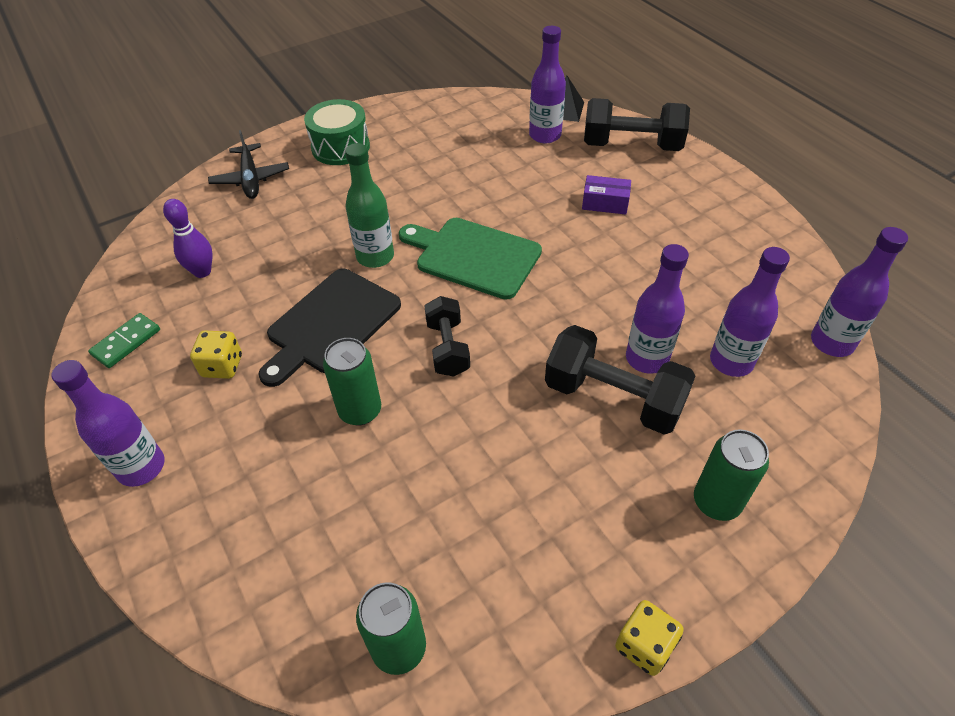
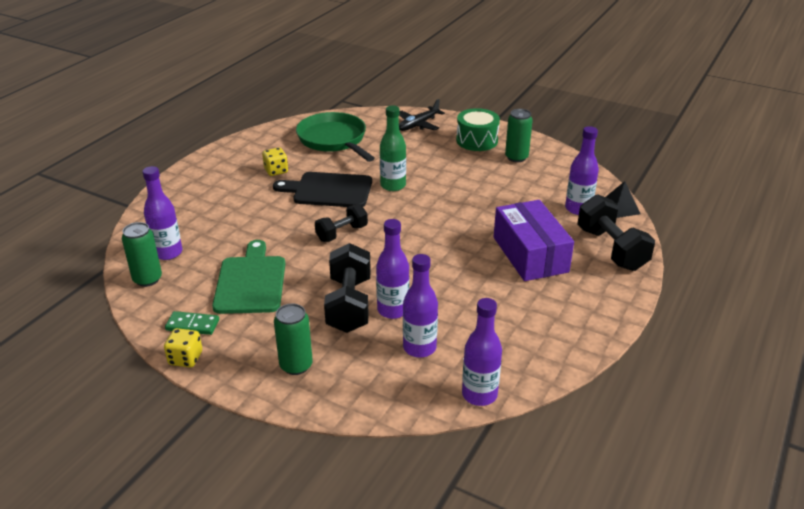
camera: 60 degrees right, 15 degrees down
(126, 342) = (271, 140): green domino -> green domino (192, 325)
(141, 467) = (203, 175): purple bottle -> purple bottle (168, 253)
(202, 272) = (334, 140): purple bowling pin -> green pan
(360, 411) = (276, 220): green can -> green can (516, 157)
(473, 256) = (425, 218): green cutting board -> green cutting board (251, 282)
(605, 203) = (530, 254): purple box -> purple box, size x2.17

